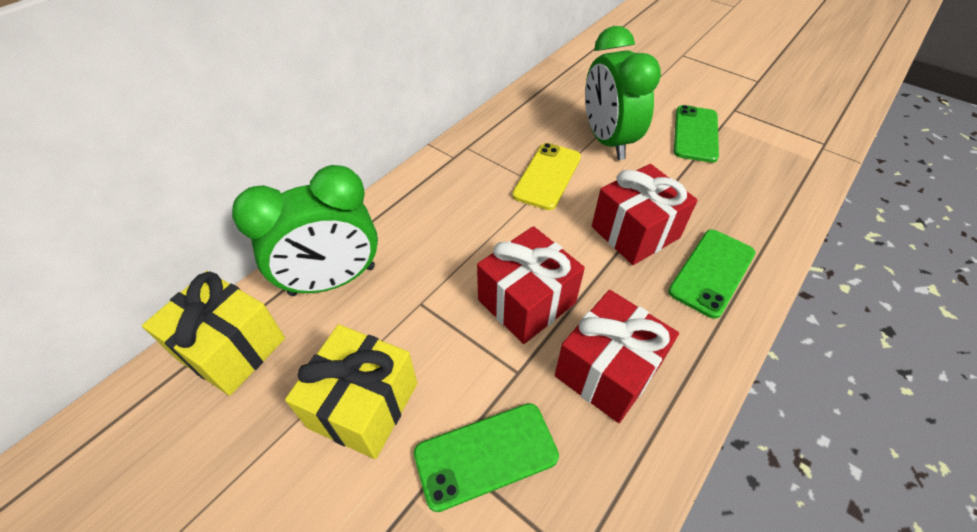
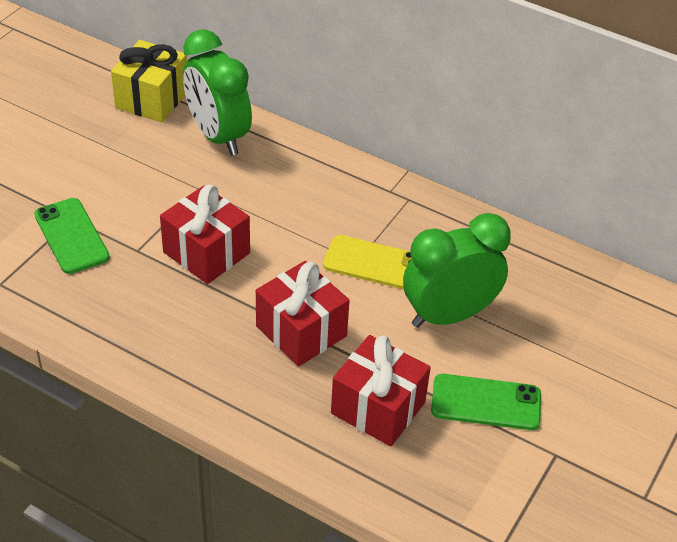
camera: 80 degrees right, 5 degrees down
(363, 405) = (109, 171): yellow gift -> none
(607, 370) = (140, 303): red gift -> red gift (378, 408)
(712, 272) = (254, 387): green phone -> none

